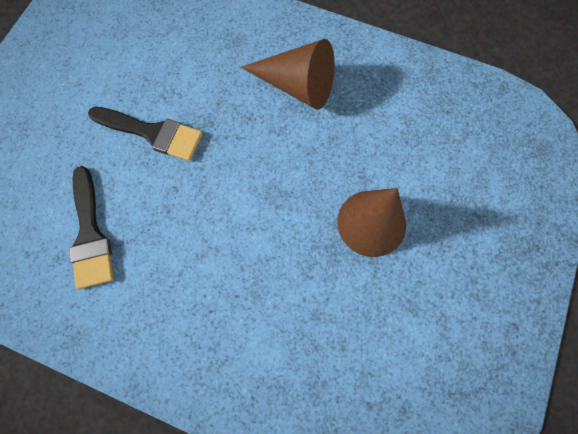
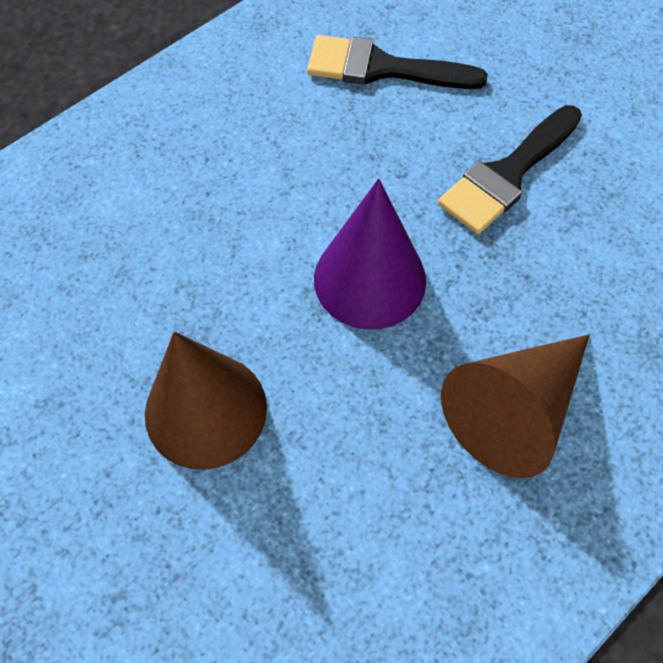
camera: 115 degrees right, 10 degrees down
(255, 177) = (370, 279): none -> purple cone

